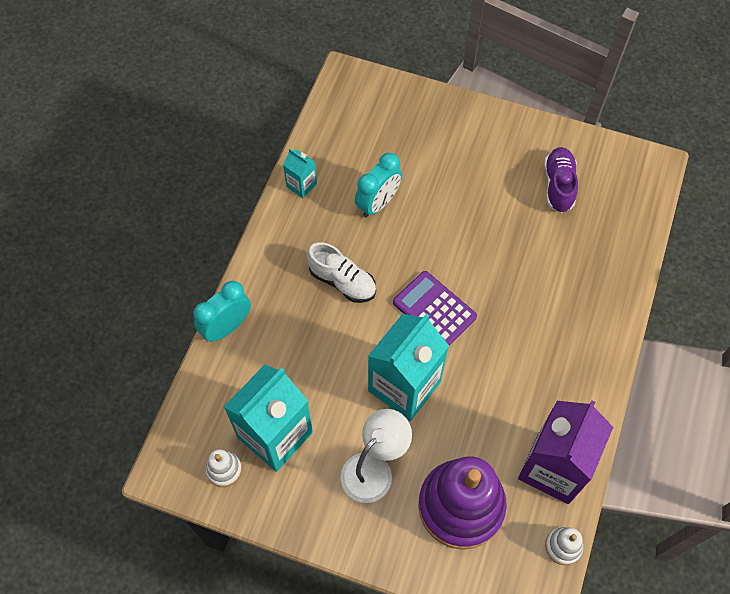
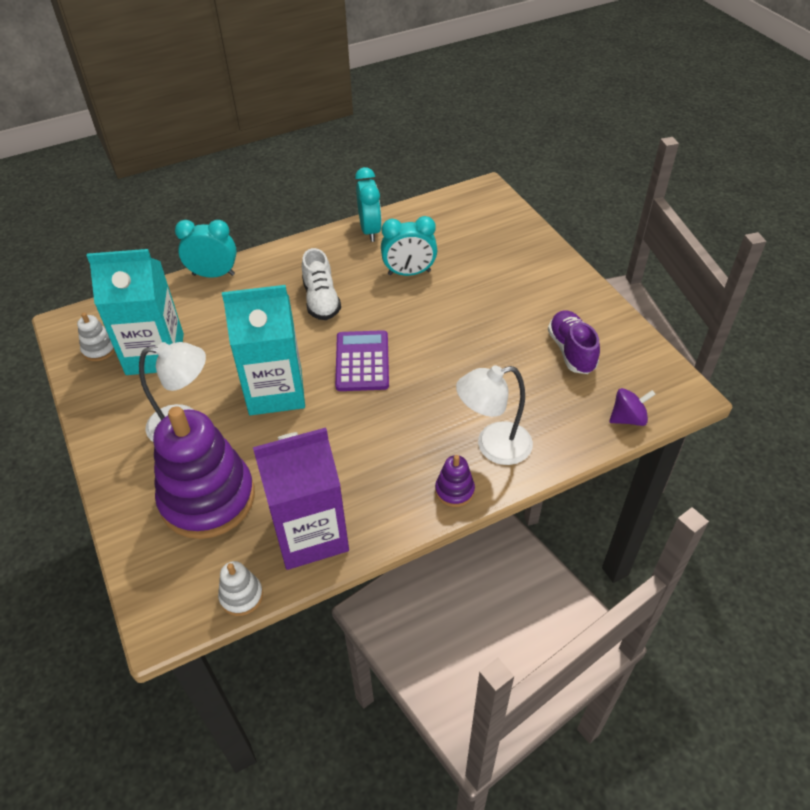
camera: 45 degrees right, 15 degrees down
(301, 185) = (370, 230): turquoise carton -> turquoise clock
(558, 185) = (571, 351): purple shoe -> purple shoe turned 60 degrees counterclockwise
(589, 304) = (493, 446): none -> white lamp
(601, 357) = (454, 490): none -> purple stacking toy
(643, 213) = (628, 418): none -> purple spinning top

